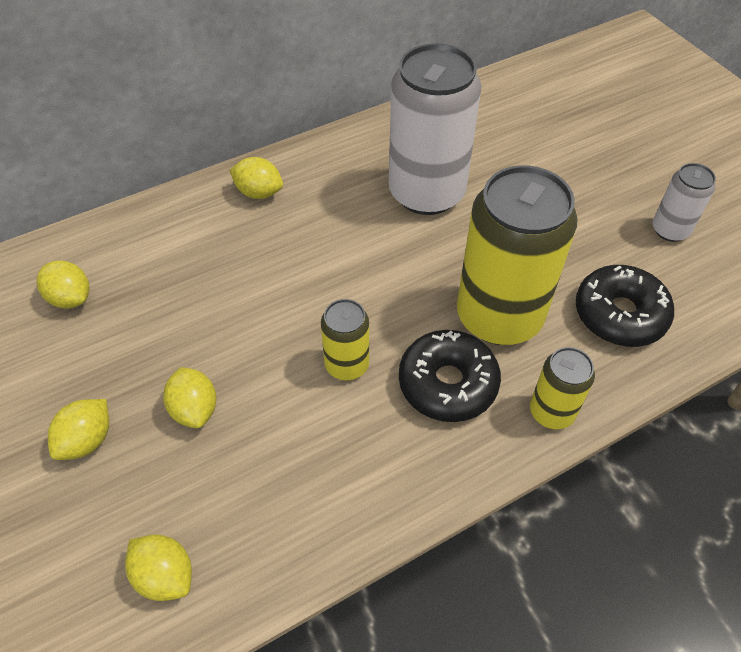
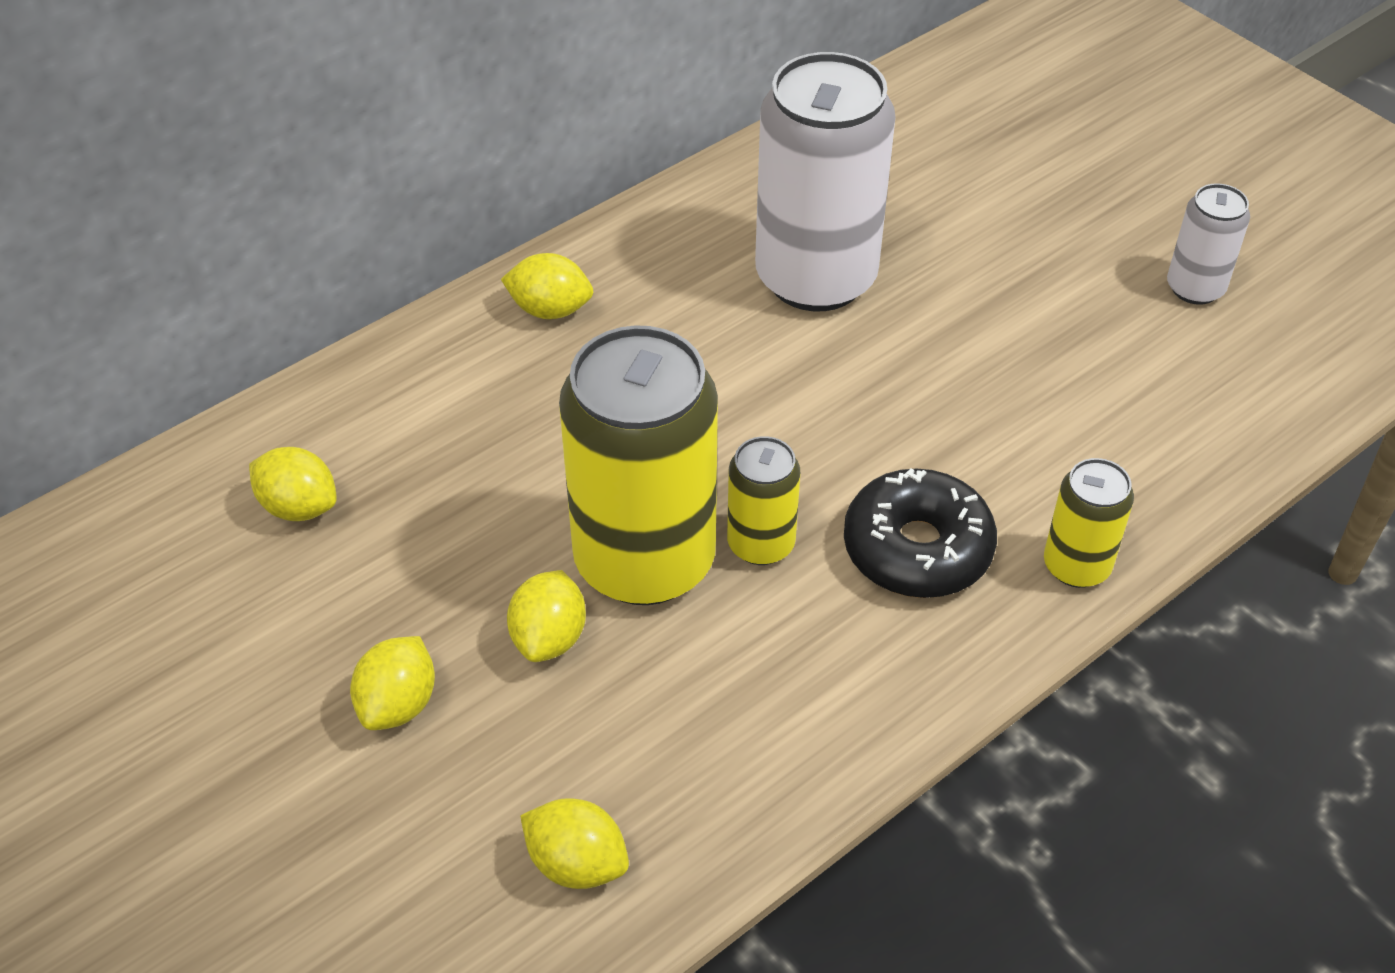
camera: 10 degrees left, 5 degrees down
(195, 409) = (549, 638): yellow lemon -> yellow lemon turned 45 degrees clockwise
(499, 316) = (970, 445): yellow can -> yellow can (644, 560)
(619, 314) = (1145, 419): black donut -> none

